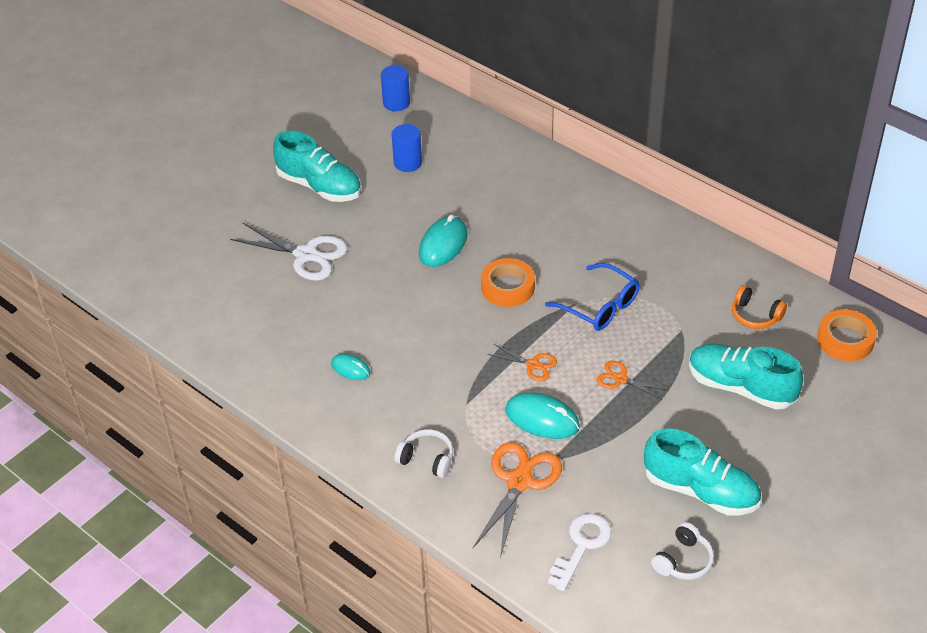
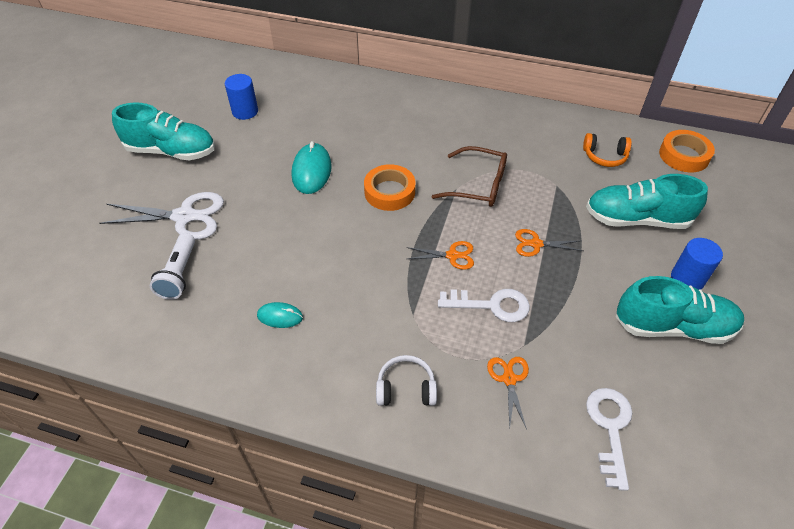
camera: 25 degrees left, 5 degrees up
(281, 306) = (179, 274): none -> white flashlight
(396, 103) = (212, 67): blue cylinder -> blue cylinder (687, 279)
(519, 481) = (509, 379): orange scissors -> orange scissors, size x0.54
(542, 419) = (491, 305): turquoise mouse -> white key
(600, 306) = (478, 185): blue glasses -> brown glasses
(683, 561) = (709, 406): white headphones -> none

